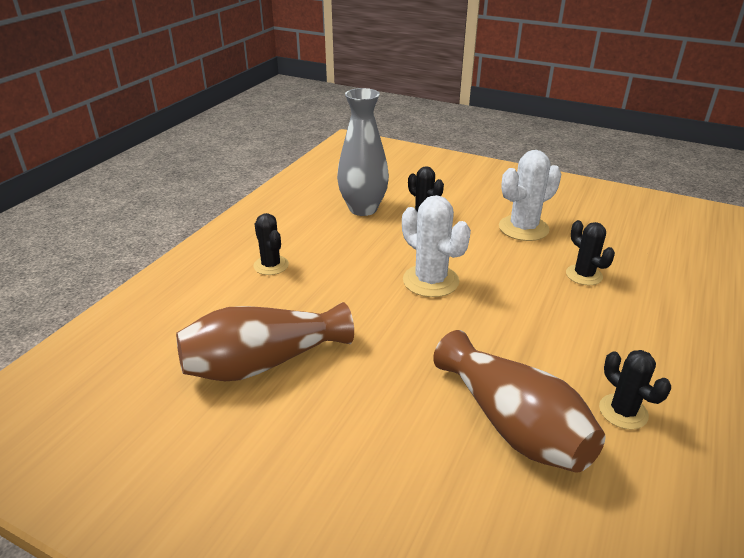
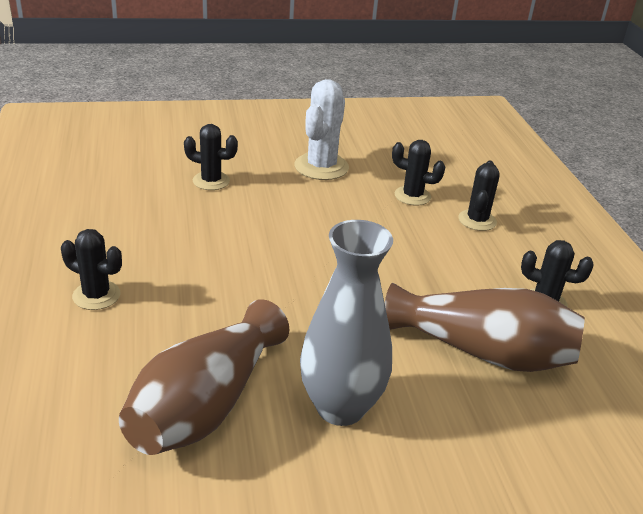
camera: 40 degrees left, 0 degrees up
(363, 209) = (138, 194): grey vase -> grey vase (340, 407)
(430, 281) = (288, 249): white cactus -> none
(628, 316) = (477, 220): none -> black cactus

